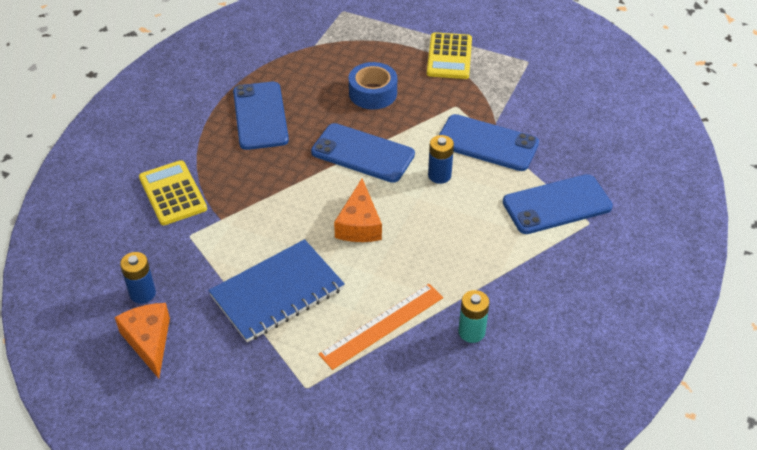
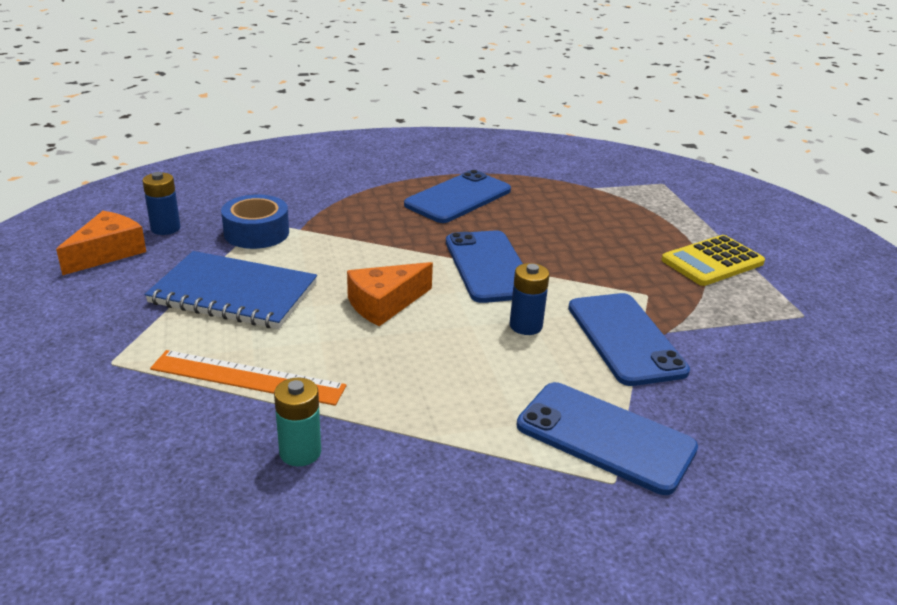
camera: 50 degrees right, 15 degrees down
(173, 193) = (305, 196): yellow calculator -> none
(373, 93) = (581, 240): blue tape -> blue tape (256, 233)

